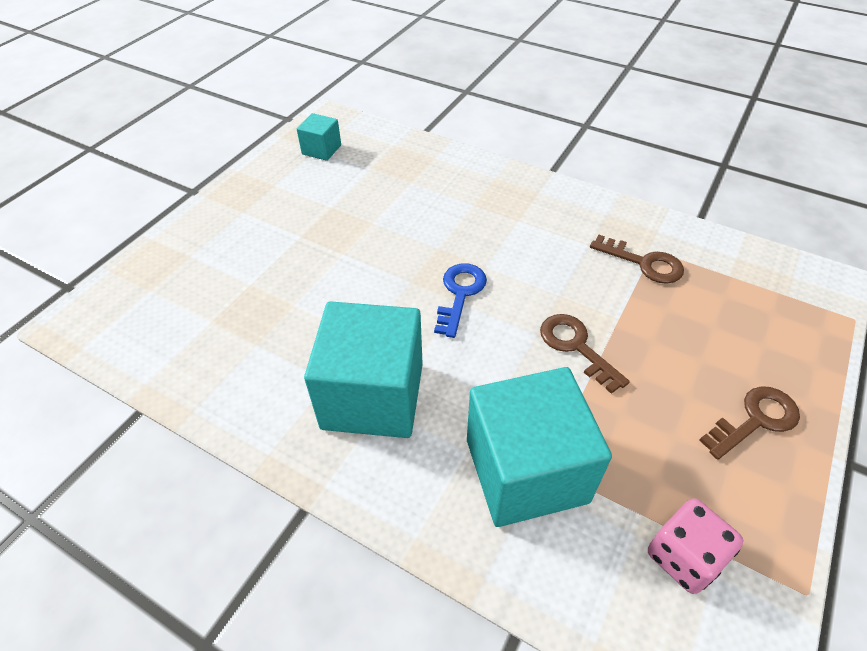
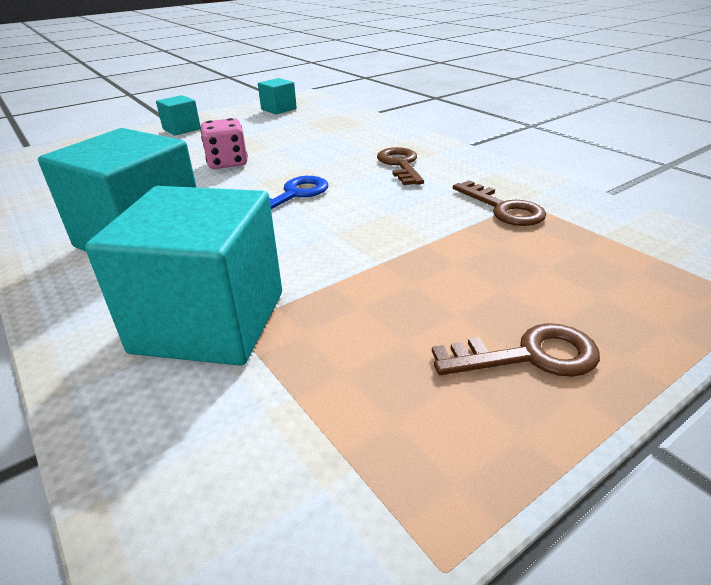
camera: 25 degrees right, 15 degrees down
(242, 212) = (181, 129): none -> turquoise cube
(576, 347) = (365, 248): brown key -> brown key (400, 165)
(683, 556) = (301, 454): pink dice -> pink dice (227, 163)

